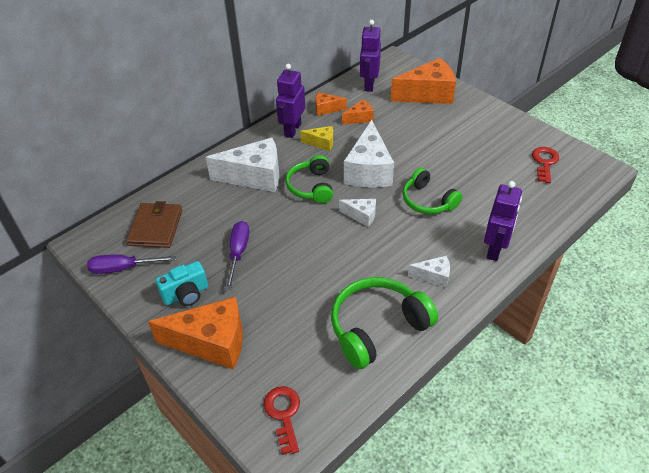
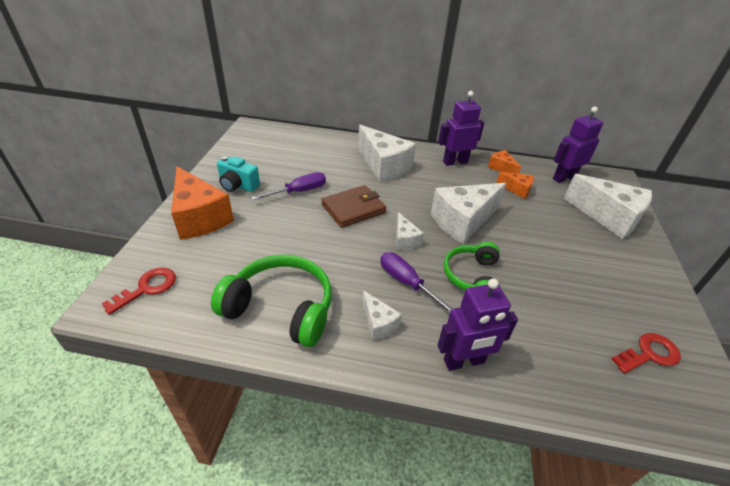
camera: 50 degrees right, 5 degrees down
(123, 268) = (241, 150): purple screwdriver -> purple screwdriver (407, 283)
(156, 227) = (289, 147): brown wallet -> brown wallet (353, 209)
(311, 187) = (405, 197): green headphones -> none
(321, 143) = (460, 182): yellow cheese -> none
(428, 94) = (608, 217): orange cheese -> white cheese

